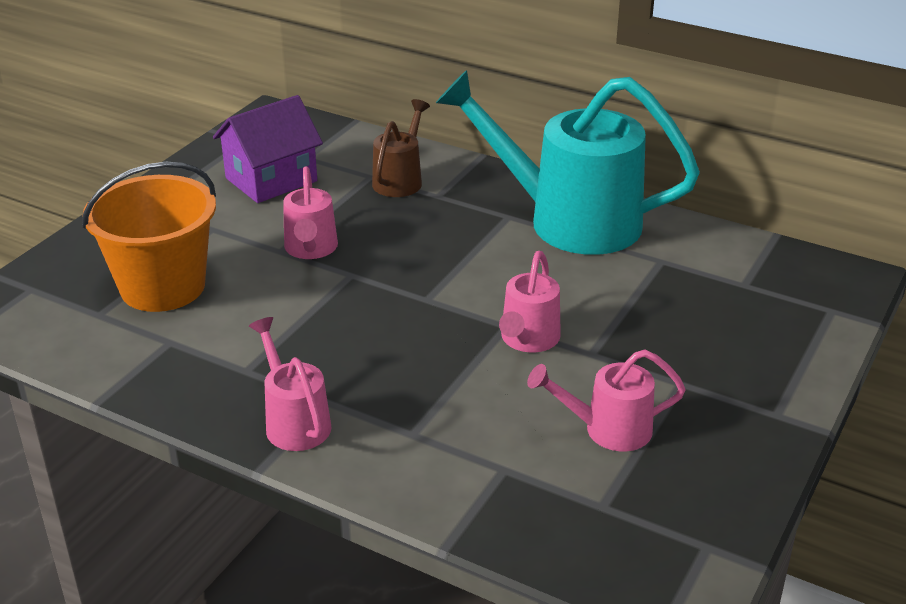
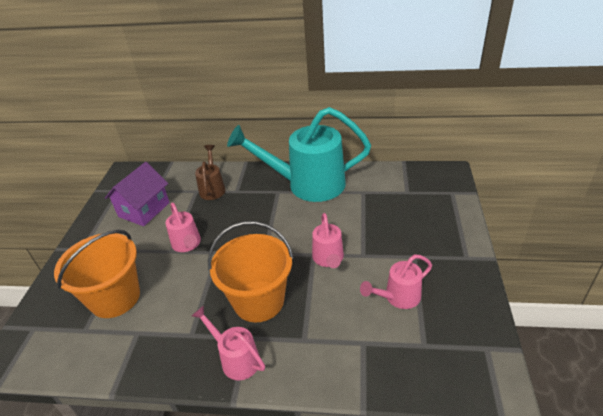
camera: 20 degrees left, 5 degrees up
(375, 360) = (258, 301): none -> orange bucket

